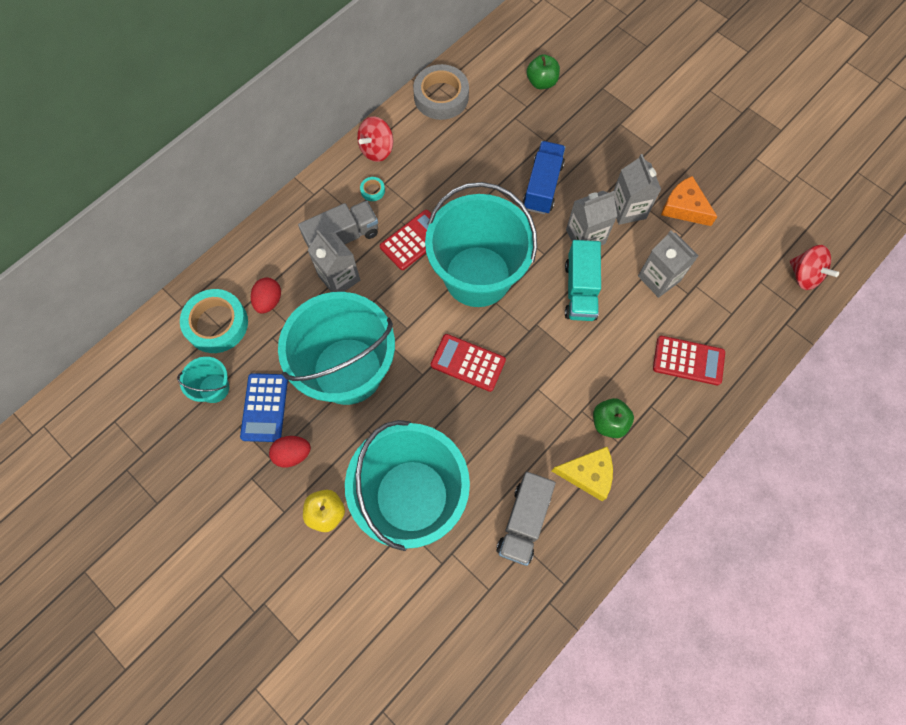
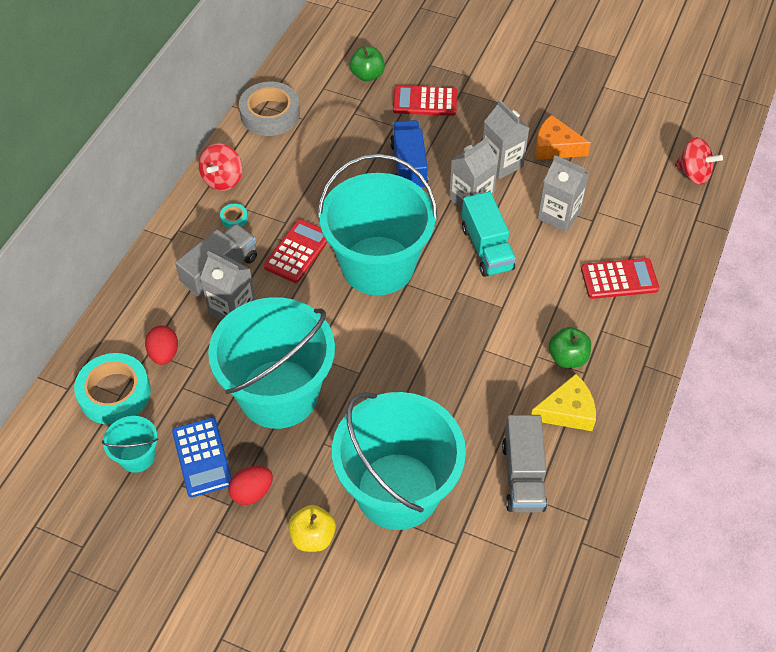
camera: 20 degrees left, 15 degrees down
(468, 363) = (402, 347): red calculator -> red calculator (425, 101)

